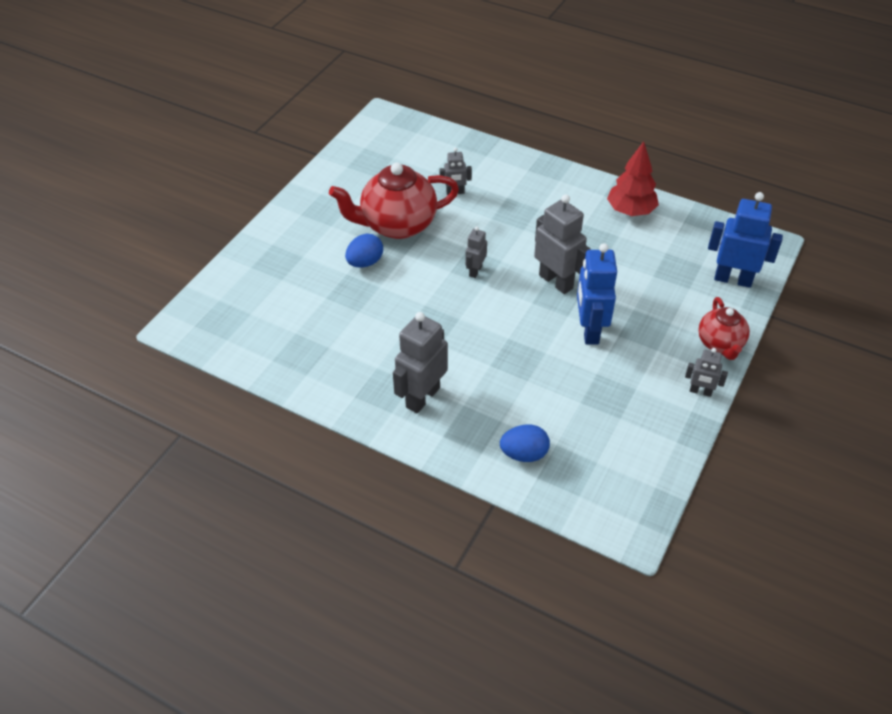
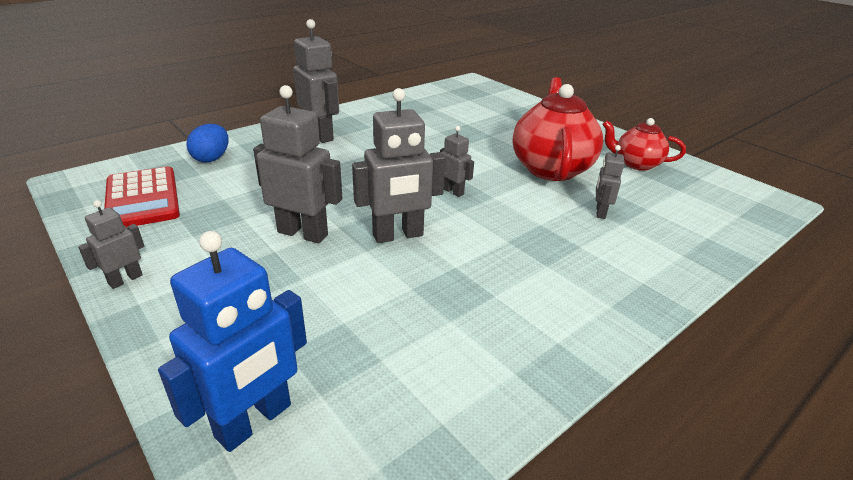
camera: 110 degrees right, 15 degrees down
(365, 262) = (501, 144): blue egg -> none
(589, 330) = (303, 233): blue robot -> grey robot
(618, 454) = (142, 198): none -> red calculator
(630, 211) = (504, 358): red tree -> none
(720, 344) = (161, 333): red teapot -> red teapot (636, 164)

